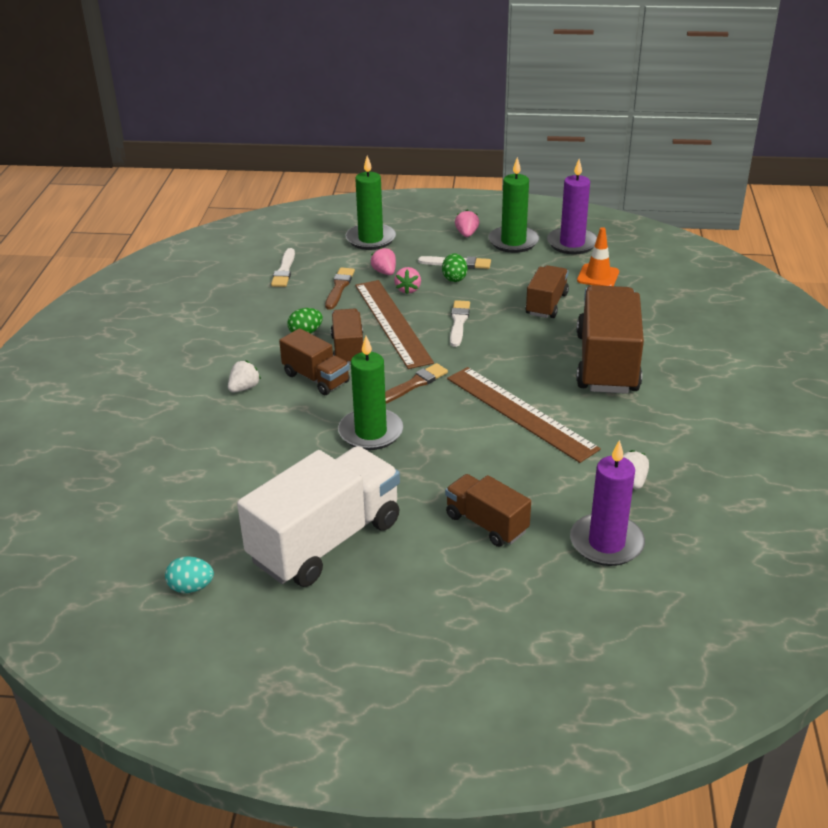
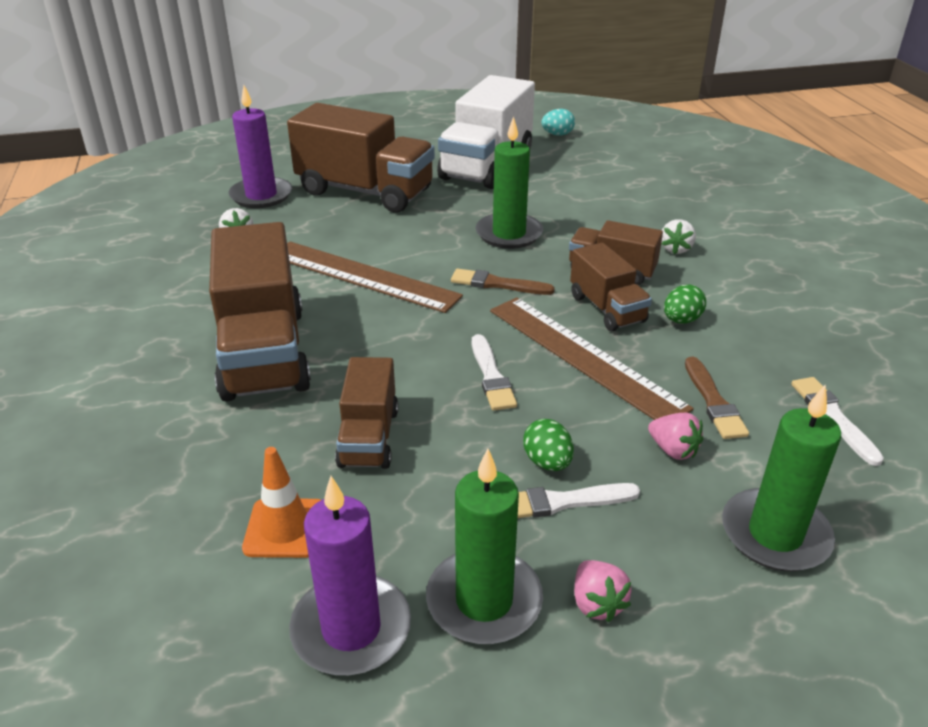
camera: 160 degrees right, 0 degrees up
(408, 289) = (606, 420): pink strawberry -> none
(414, 384) = (497, 284): brown brush -> brown brush turned 75 degrees clockwise
(486, 523) = (365, 192): brown truck -> brown truck, size x1.84

